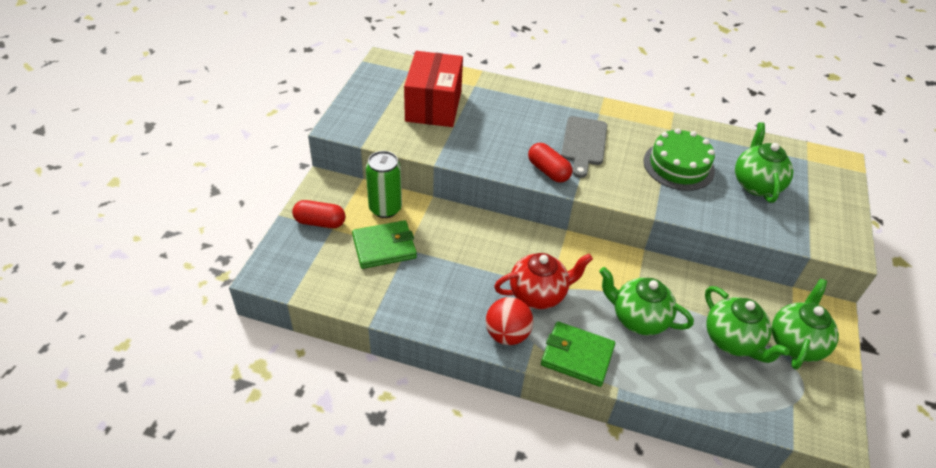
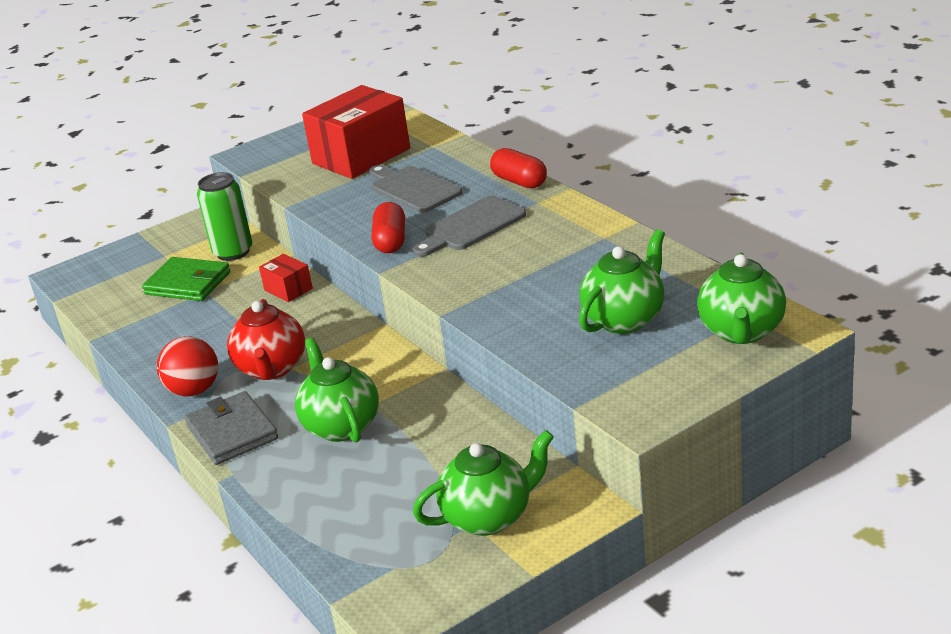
camera: 45 degrees right, 15 degrees down
(320, 222) = (161, 247): red capsule -> red capsule (519, 181)
(467, 226) = (288, 289): none -> red box
(506, 124) = (413, 188): none -> grey cutting board
(538, 294) = (272, 369): red teapot -> red teapot turned 60 degrees clockwise
(577, 356) = (232, 432): green wallet -> grey wallet
(678, 166) = (552, 275): green cake -> none
(732, 341) = (415, 485): green teapot -> green teapot (741, 332)

